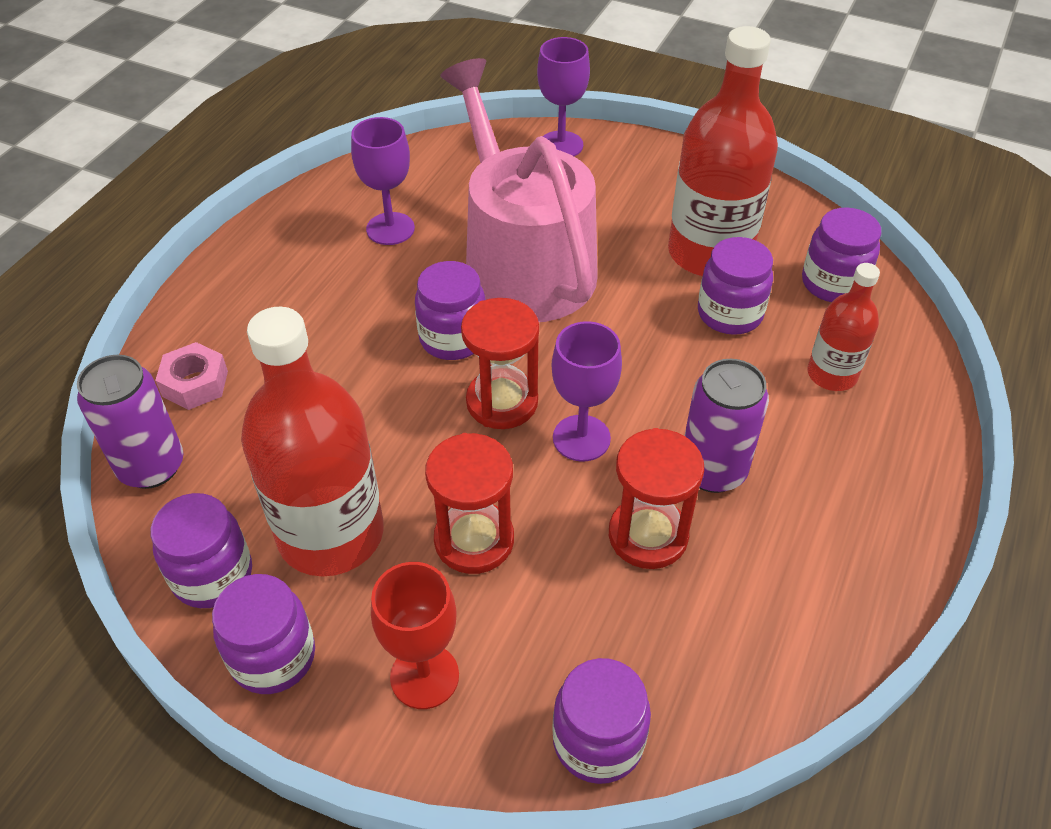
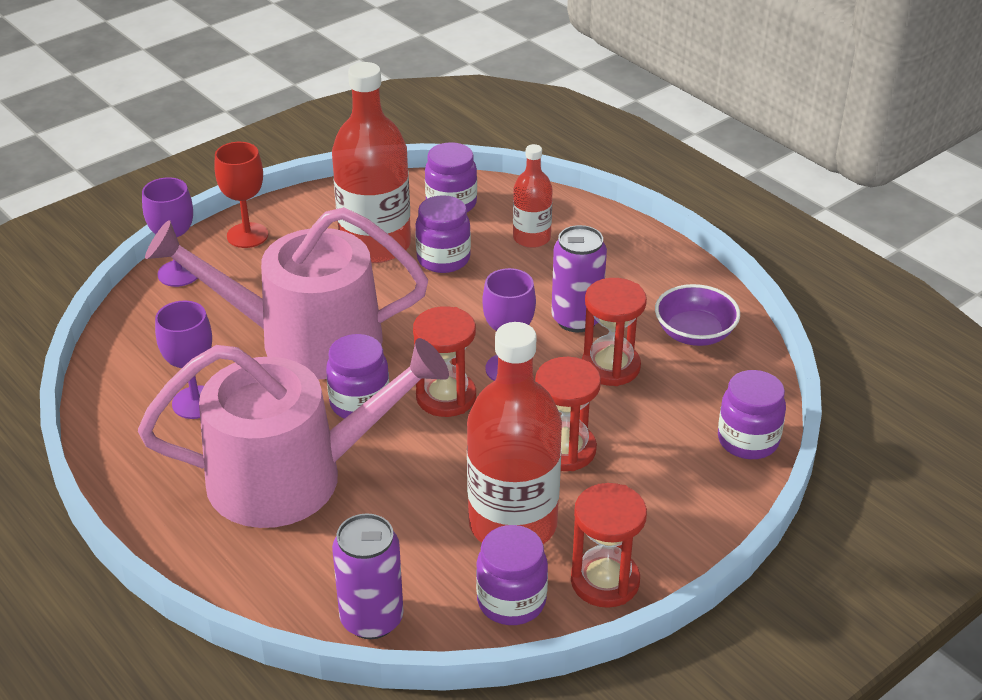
camera: 65 degrees left, 10 degrees down
(195, 383) = (293, 572): pink nut -> none
(273, 657) = (605, 581): purple jar -> red hourglass
(323, 332) = (292, 476): none -> pink watering can
(424, 676) = (662, 506): red goblet -> red goblet (247, 235)
(776, 606) = (694, 333): none -> purple bowl

